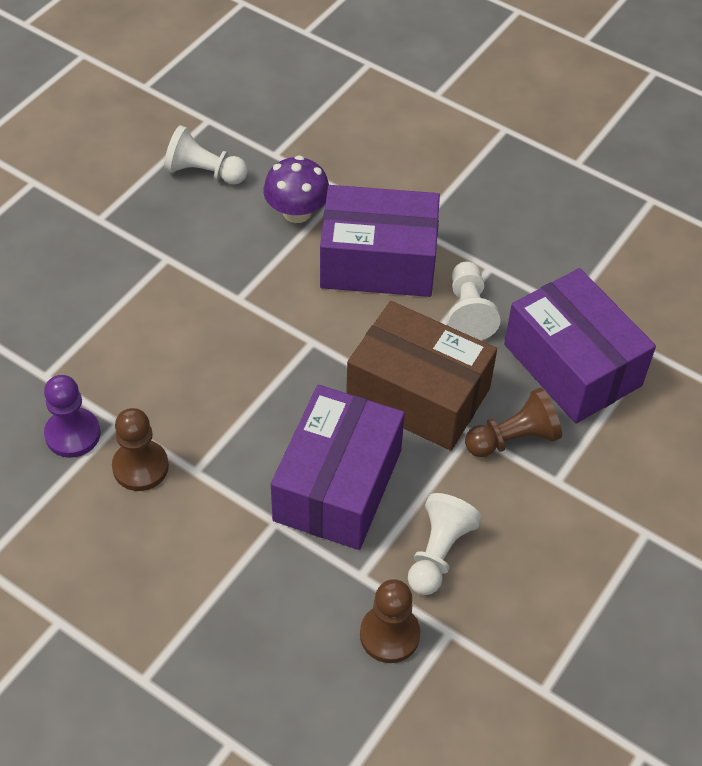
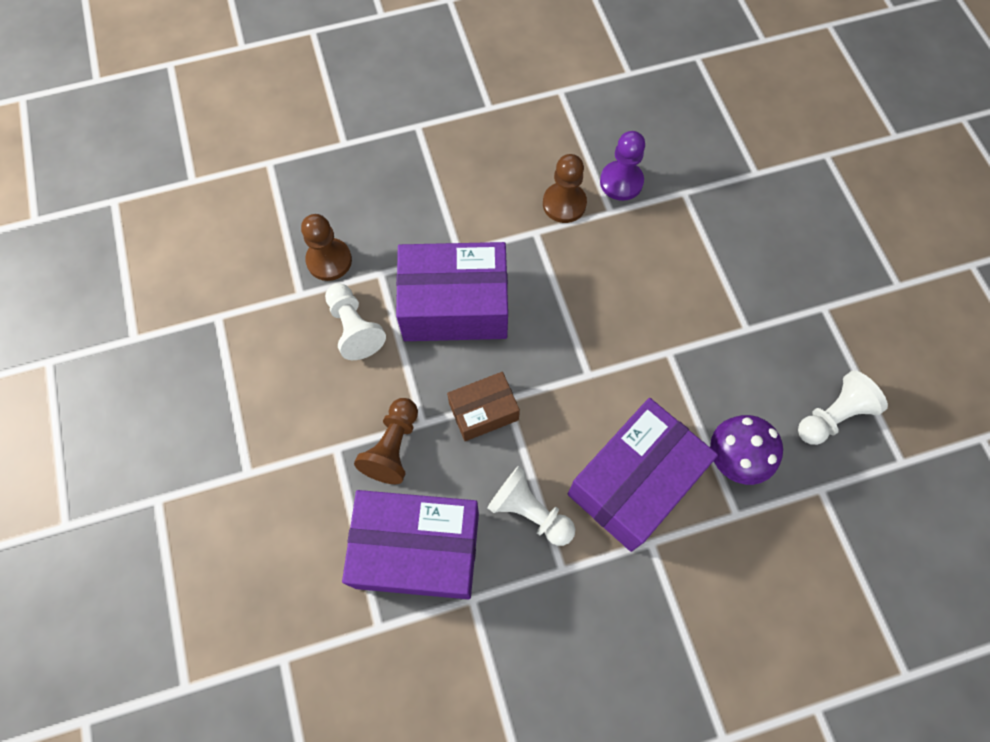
camera: 130 degrees right, 15 degrees up
(338, 485) = (455, 305): purple box -> purple box turned 60 degrees counterclockwise
(418, 394) = (483, 411): brown box -> brown box, size x0.54

